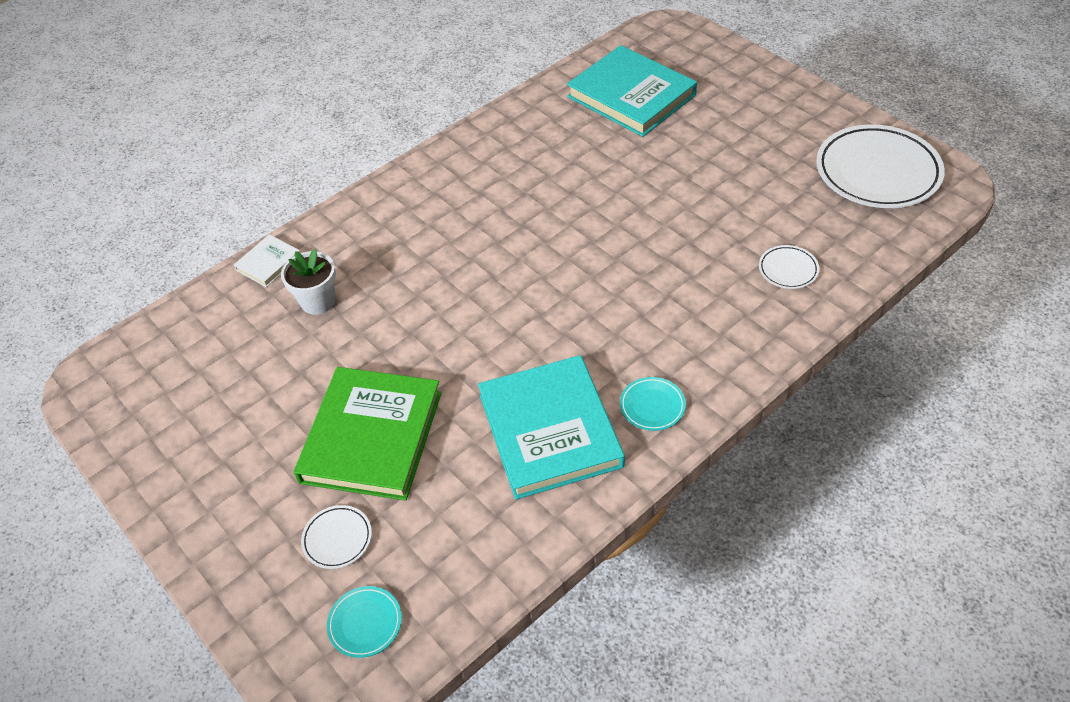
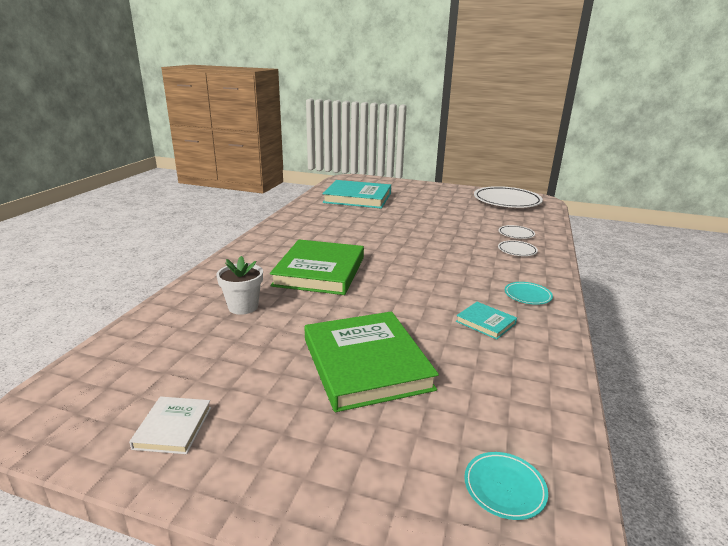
camera: 35 degrees left, 25 degrees down
(268, 263) = (180, 298): white book -> white book (173, 427)
(337, 539) = (409, 436): white plate -> white plate (517, 250)
(441, 265) = (320, 271): none -> green book
(550, 430) = (485, 322): turquoise book -> turquoise book, size x0.45

